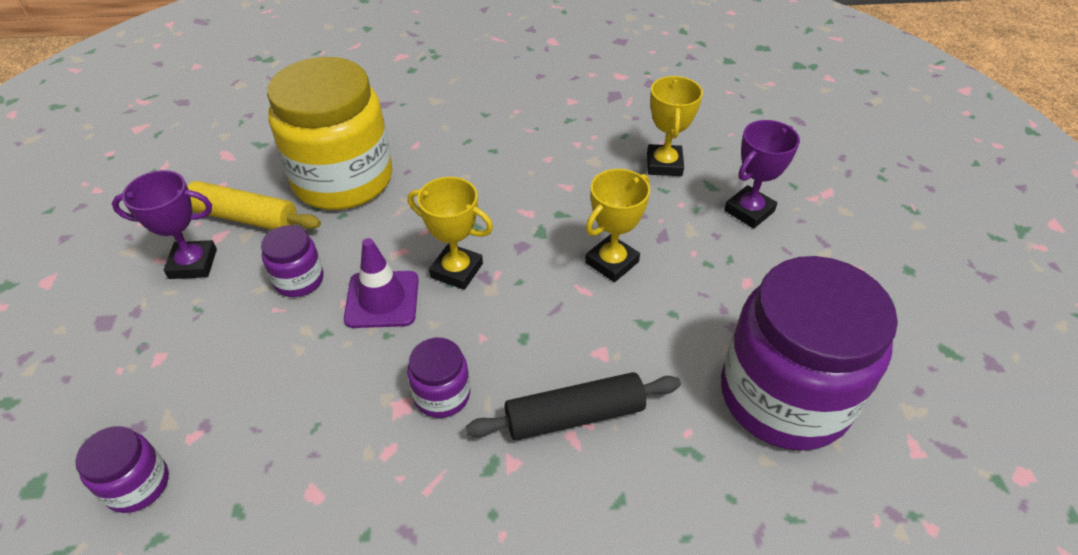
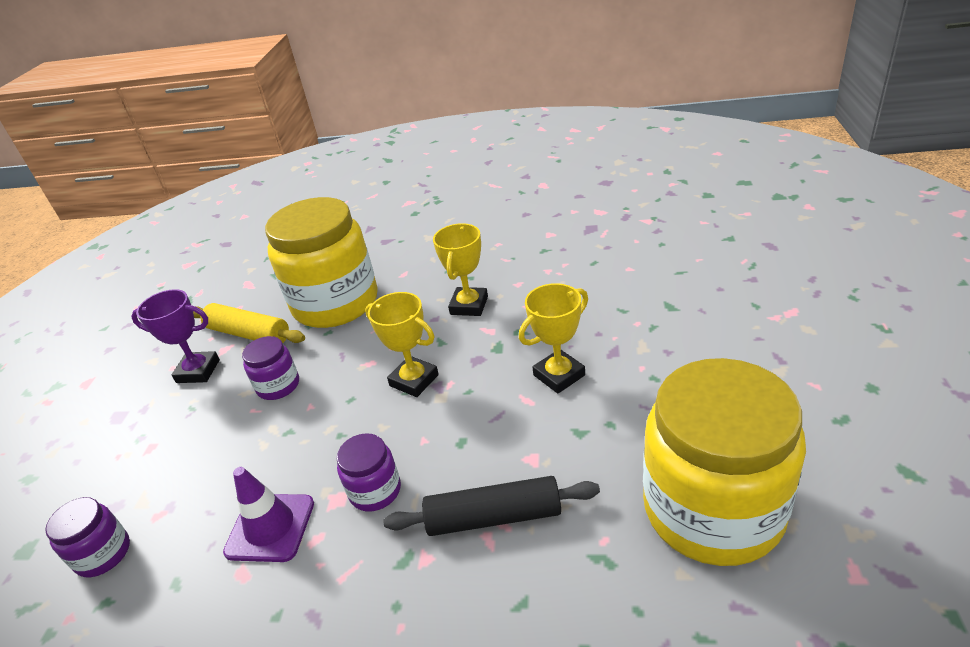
camera: 15 degrees right, 10 degrees down
(382, 299) = (343, 404): purple traffic cone -> purple traffic cone (270, 527)
(664, 164) = (627, 287): yellow trophy -> yellow trophy (469, 305)
(749, 211) = (705, 329): purple trophy -> none
(784, 396) = (712, 509): purple jar -> yellow jar

